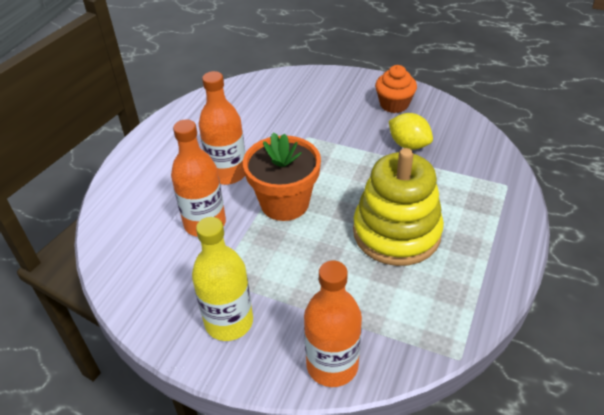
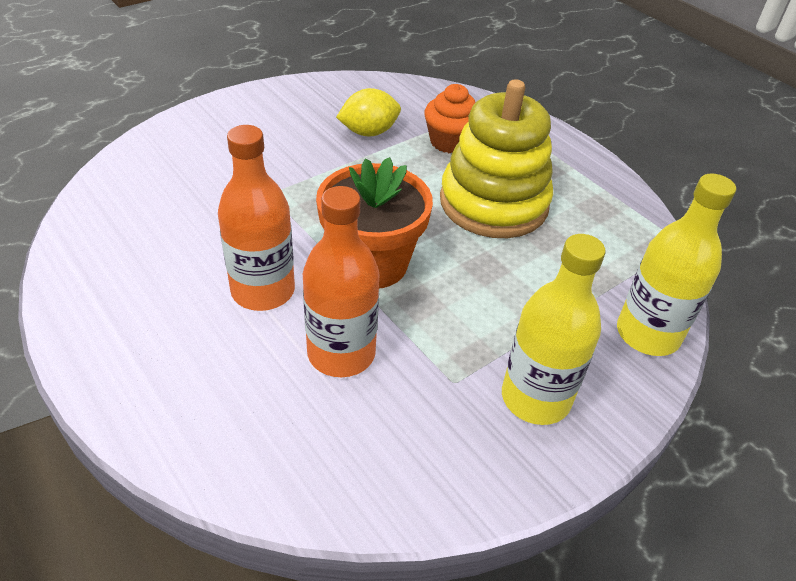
camera: 65 degrees left, 0 degrees up
(332, 365) = (647, 334): orange bottle -> yellow bottle
(394, 104) = (291, 109): orange cupcake -> orange cupcake (450, 142)

